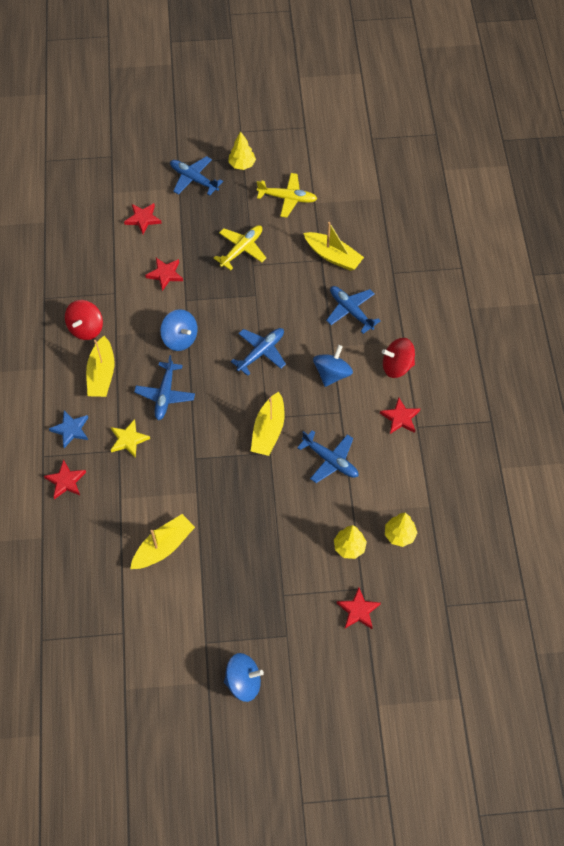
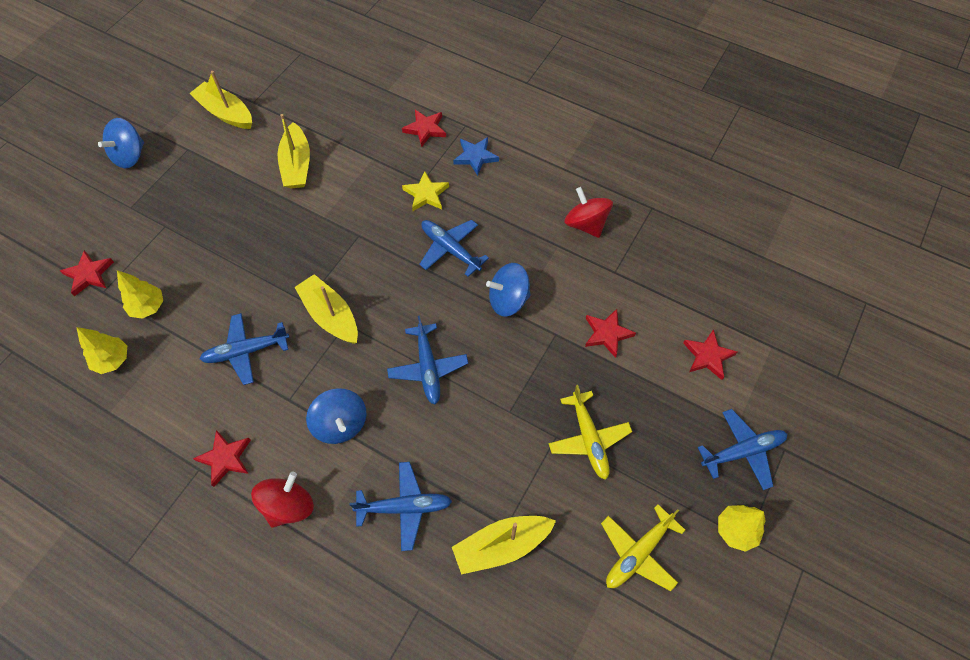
camera: 125 degrees right, 0 degrees up
(102, 374) = (518, 210): yellow boat -> yellow boat (225, 113)

